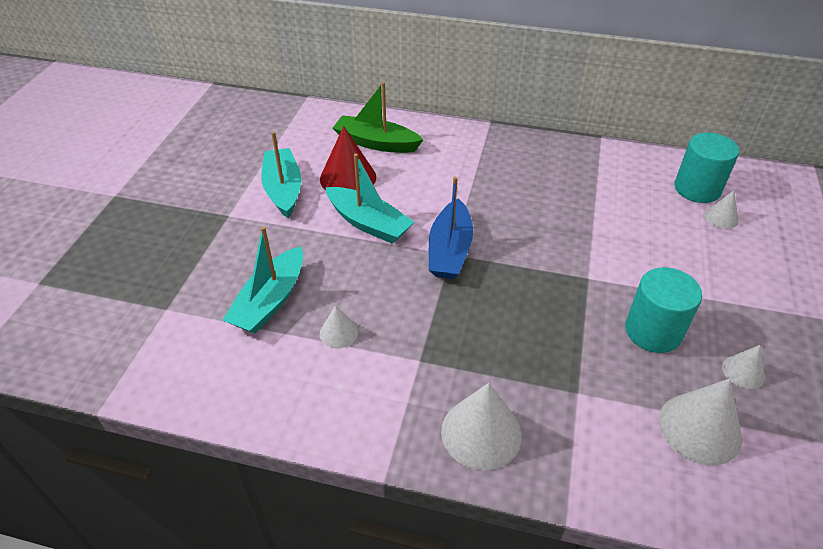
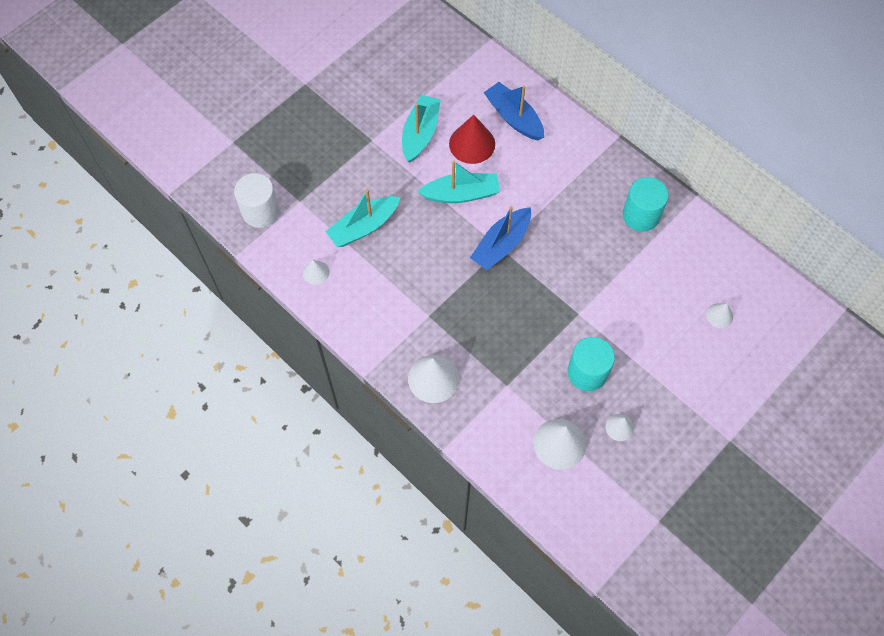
camera: 30 degrees right, 20 degrees up
(113, 343) = (260, 211): none -> white cylinder
(338, 332) = (392, 271): white cone -> white cone (316, 272)
(368, 223) = (461, 194): turquoise boat -> turquoise boat turned 75 degrees counterclockwise
(376, 143) = (514, 117): green boat -> blue boat
(697, 189) = (726, 282): turquoise cylinder -> turquoise cylinder (641, 215)

